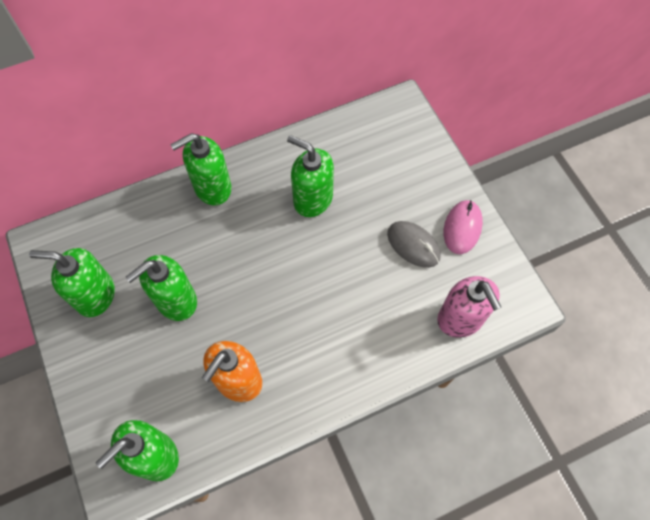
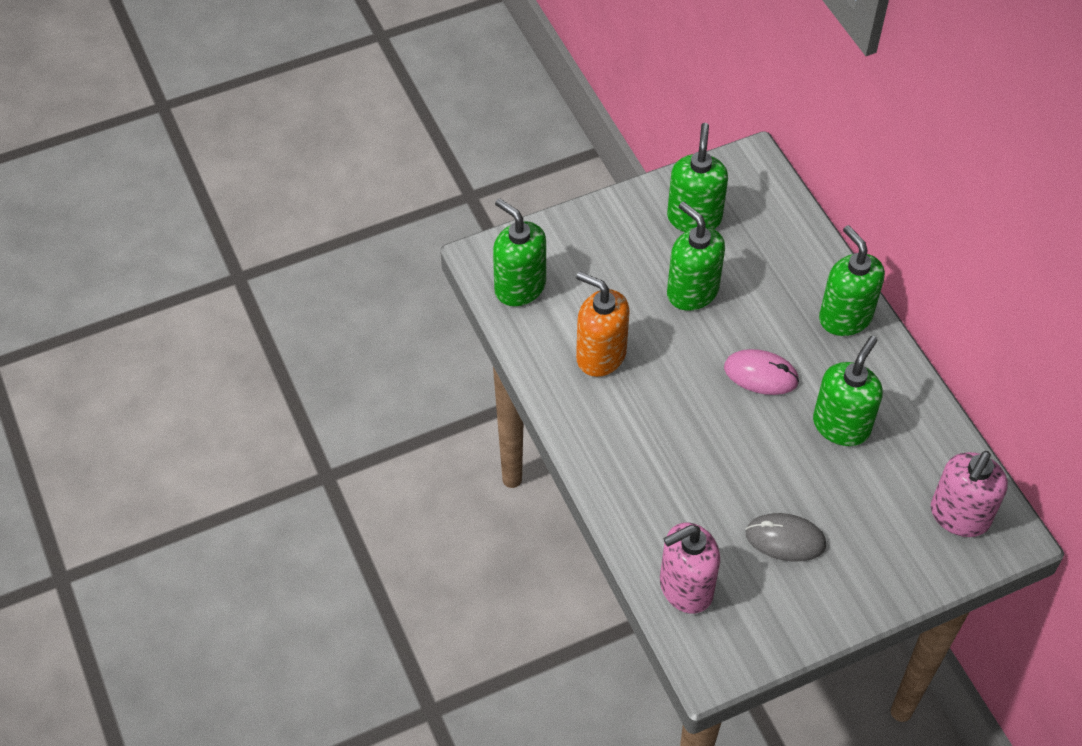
camera: 90 degrees right, 10 degrees down
(388, 133) = (959, 516): none -> pink soap dispenser
(413, 245) = (785, 539): grey mouse -> grey mouse turned 60 degrees clockwise
(462, 228) = (816, 600): pink mouse -> pink mouse (761, 374)

